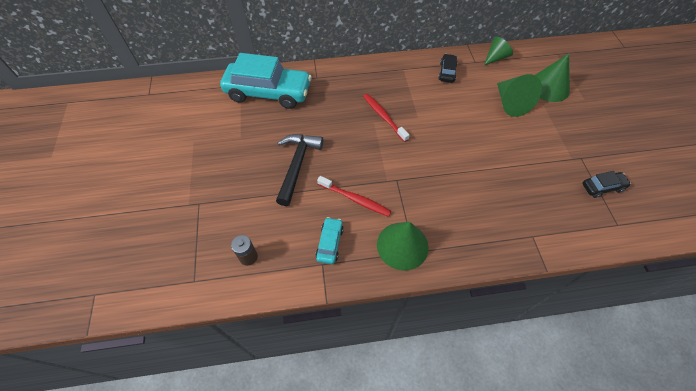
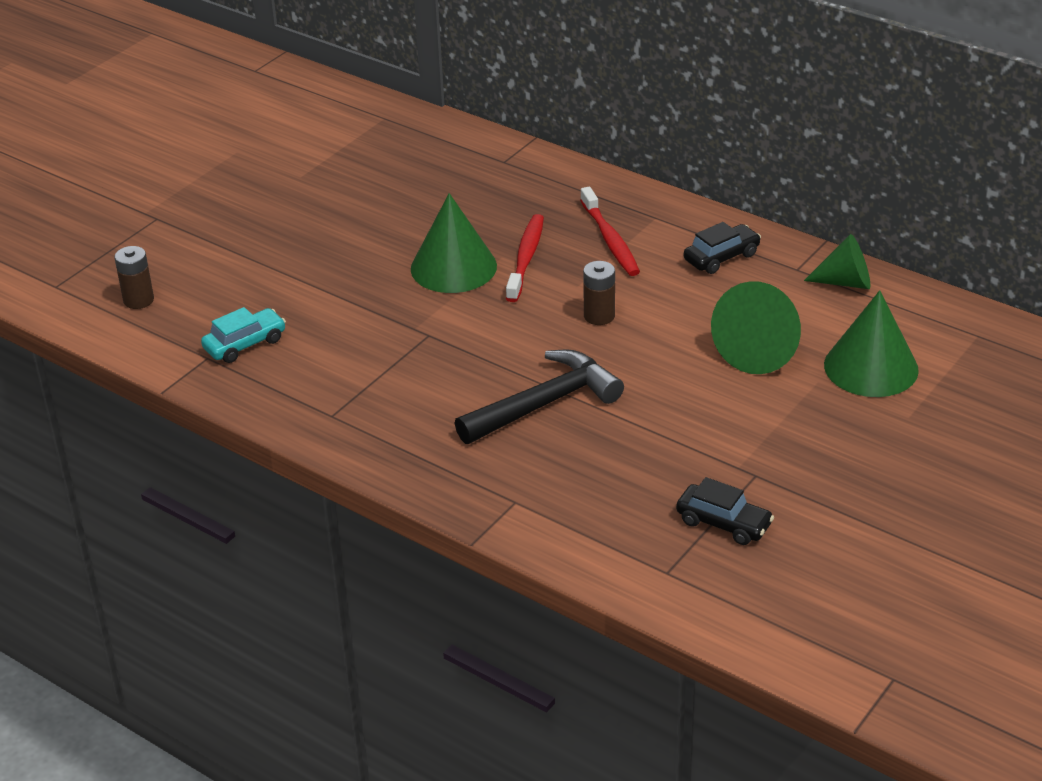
camera: 45 degrees right, 20 degrees down
(268, 92) = (408, 145): turquoise car -> none
(297, 165) = (324, 245): black hammer -> black hammer (545, 403)
(355, 199) = (342, 322): red toothbrush -> red toothbrush (610, 240)
(402, 245) = (327, 400): green cone -> green cone (453, 267)
(443, 125) = (599, 316): none -> brown battery

